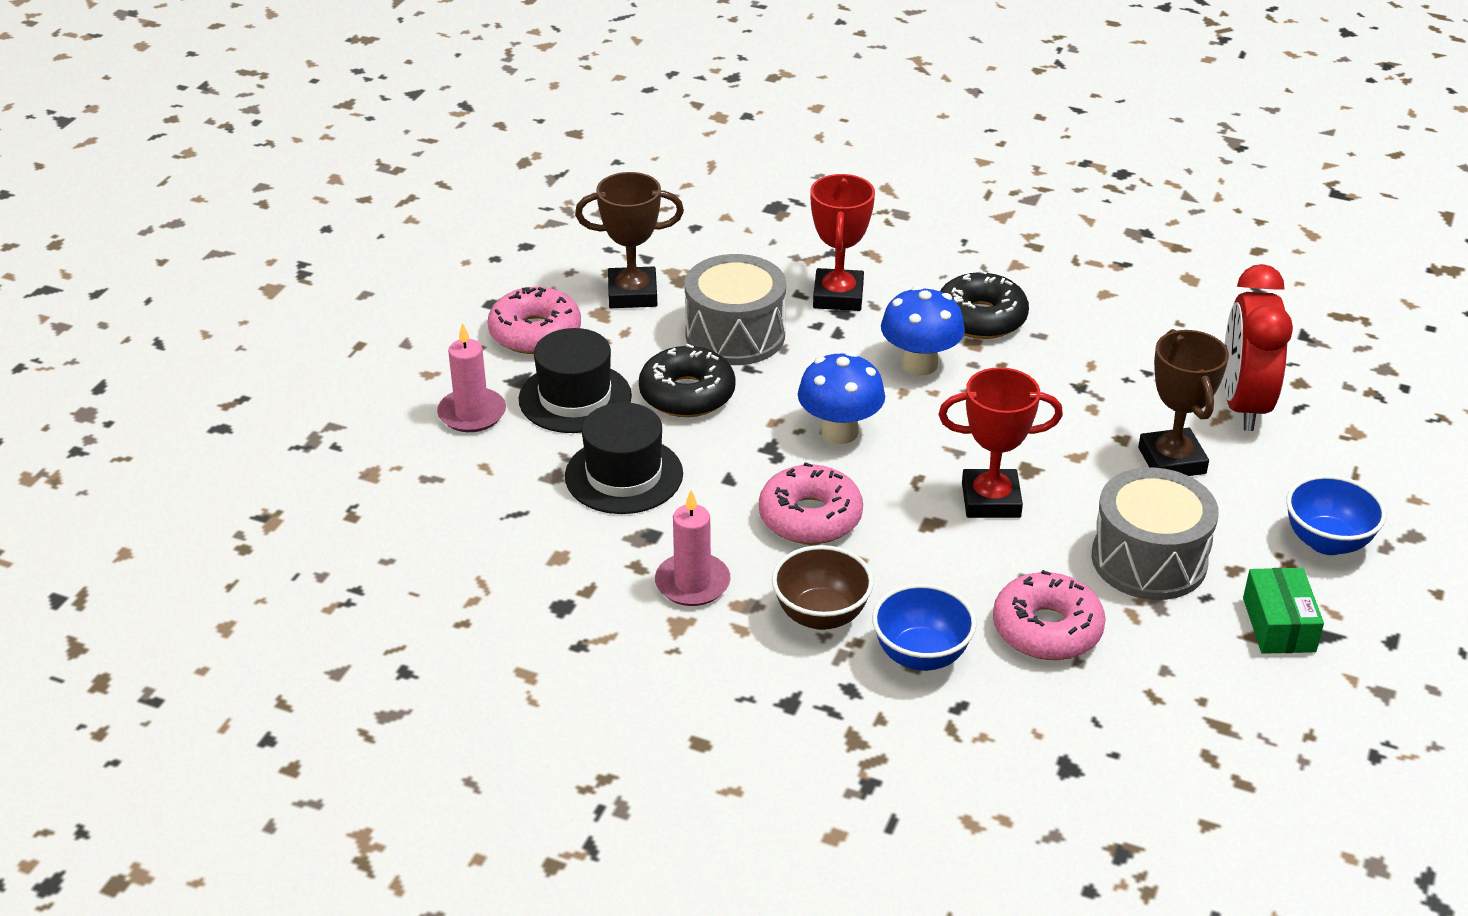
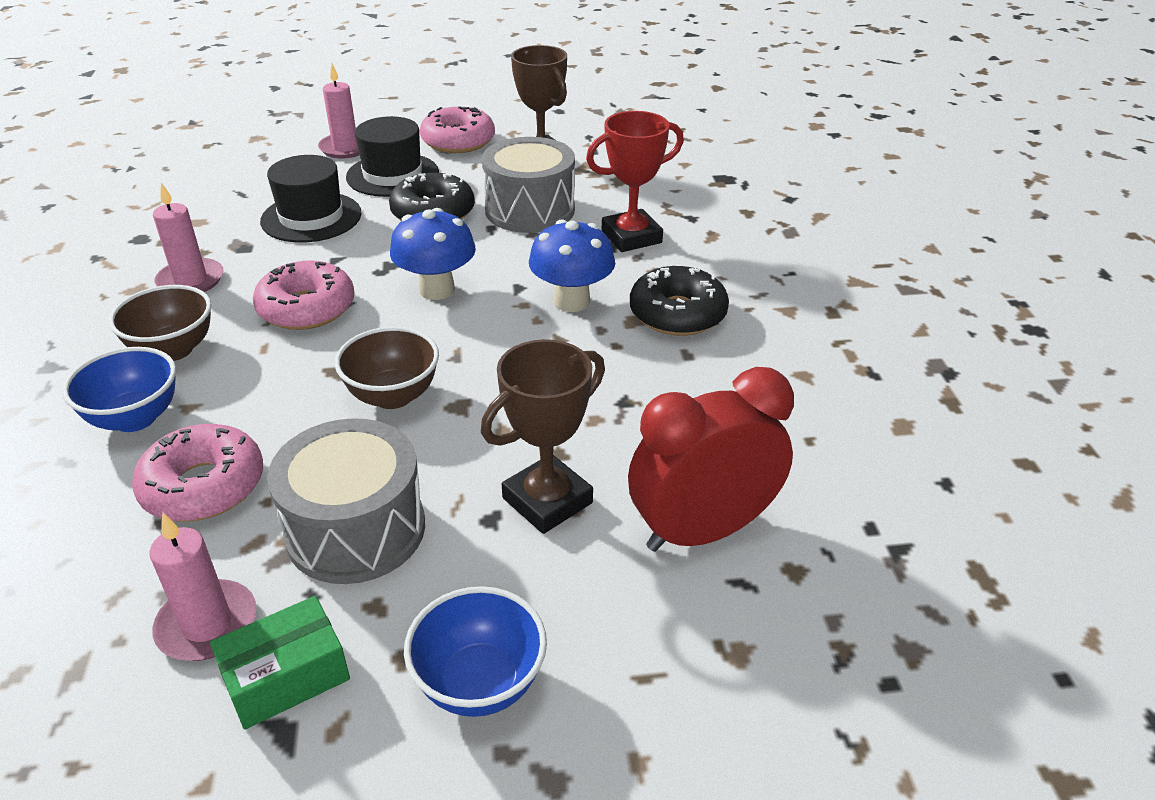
camera: 60 degrees right, 0 degrees up
(991, 500) = (393, 396): red trophy -> brown bowl
(1209, 653) = (207, 624): none -> pink candle

